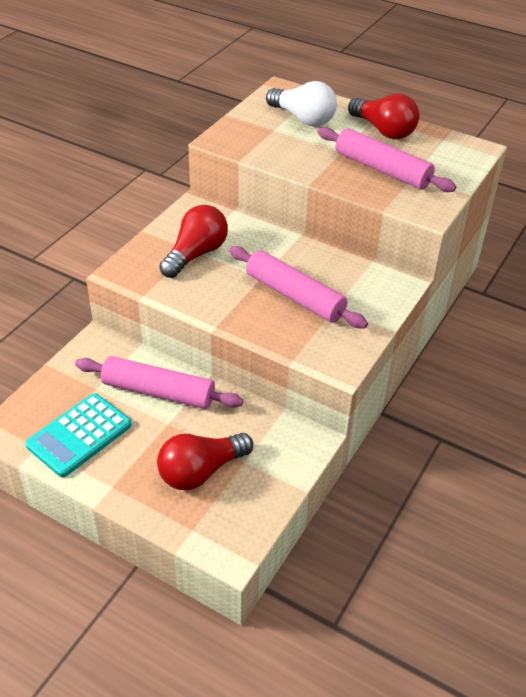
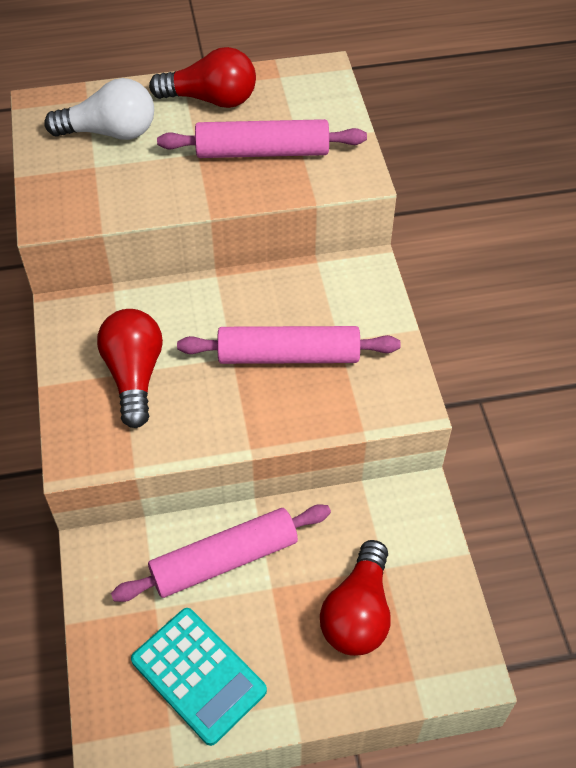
camera: 40 degrees left, 10 degrees up
(79, 435) = (198, 675): turquoise calculator -> turquoise calculator turned 45 degrees counterclockwise

